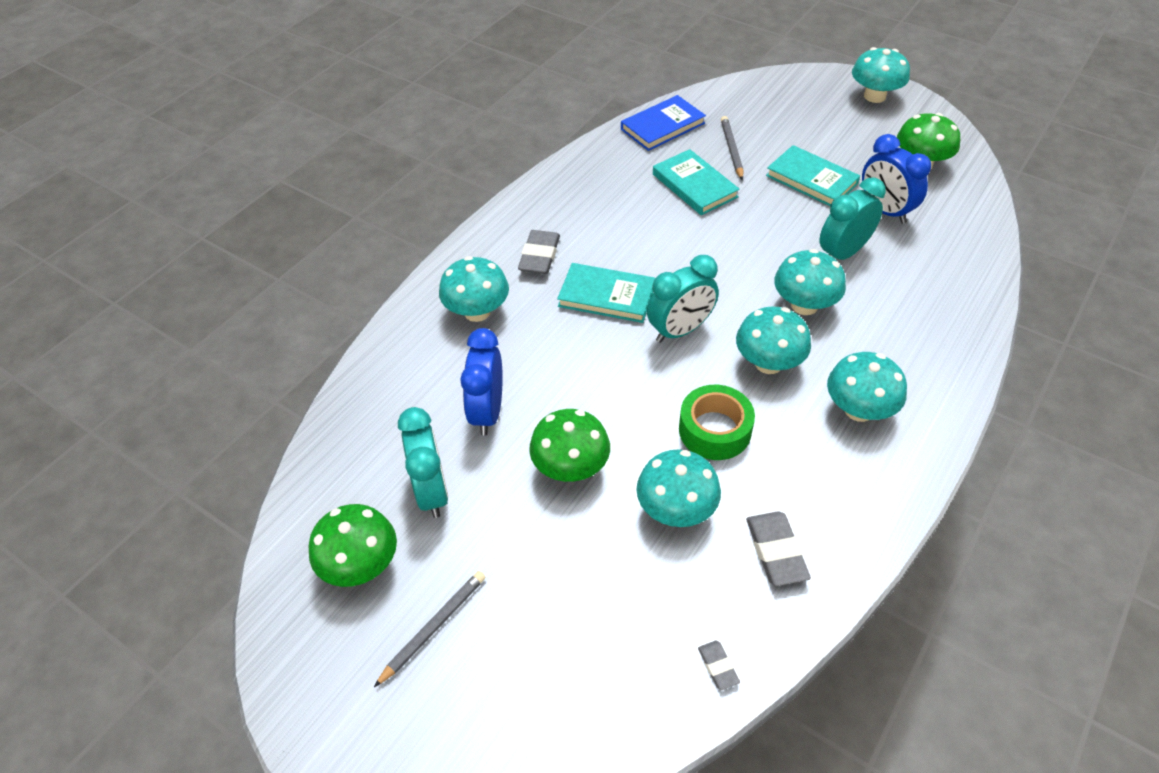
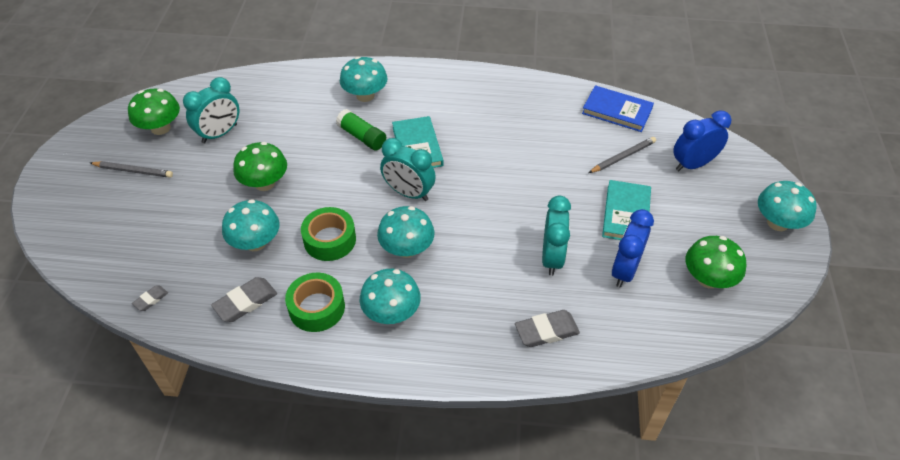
camera: 60 degrees right, 0 degrees up
(487, 412) = (288, 132): blue clock -> blue clock (693, 164)
(539, 256) = (432, 102): grey eraser -> grey eraser (546, 331)
(552, 340) = (362, 137): none -> green glue stick
(694, 185) = (563, 150): turquoise book -> none
(804, 305) = (478, 251): turquoise mushroom -> none
(820, 478) = (317, 308): none -> green tape
(843, 253) = (552, 258): turquoise clock -> turquoise clock turned 75 degrees clockwise

